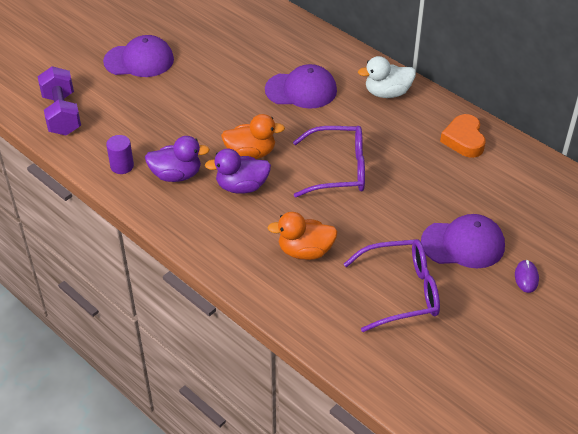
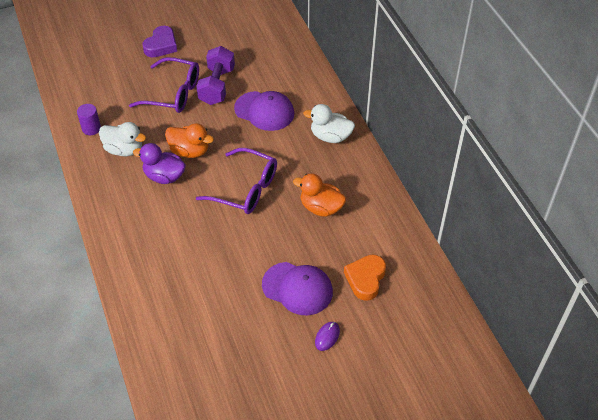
camera: 25 degrees right, 5 degrees up
(62, 114) = (78, 72): purple dumbbell -> purple dumbbell (217, 86)
(139, 60) = (161, 45): purple cap -> purple heart
(176, 175) = (124, 149): purple duck -> white duck
(305, 251) = (173, 247): orange duck -> orange duck (321, 208)
(401, 291) = (221, 308): purple glasses -> purple glasses (173, 93)
(464, 140) = (363, 199): orange heart -> orange heart (365, 279)

